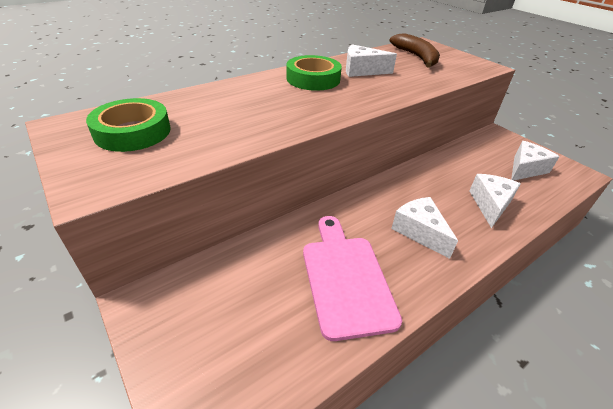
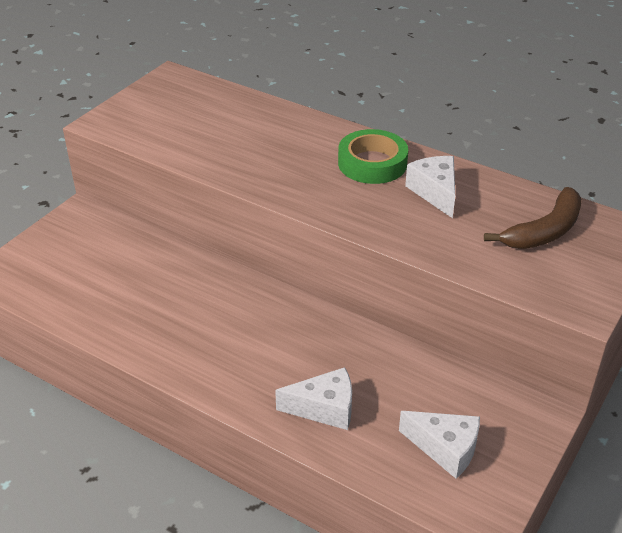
camera: 70 degrees right, 0 degrees up
(132, 132) = (181, 107): green tape -> none
(345, 278) = (146, 309): pink cutting board -> none
(419, 232) = (236, 350): white cheese -> none

